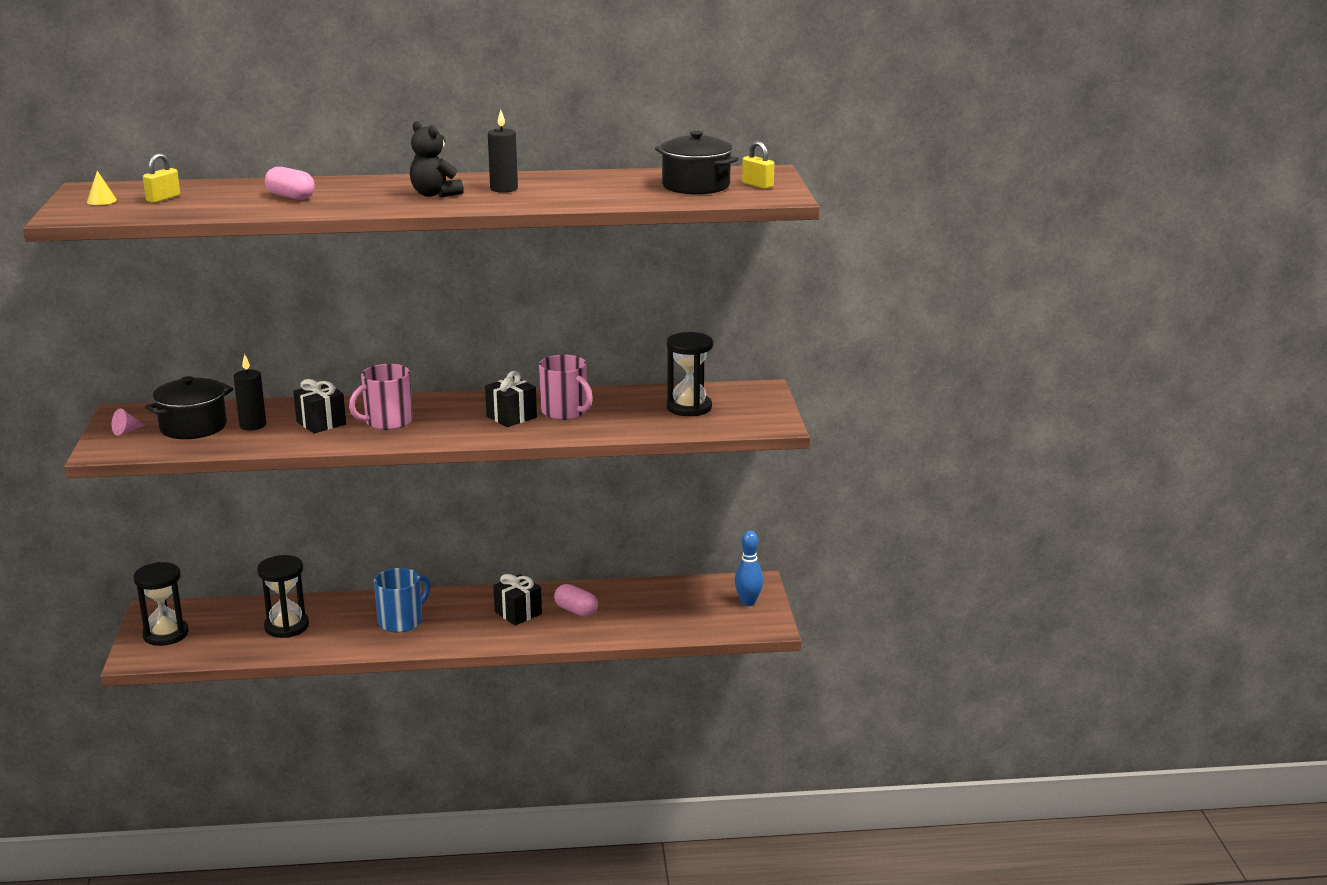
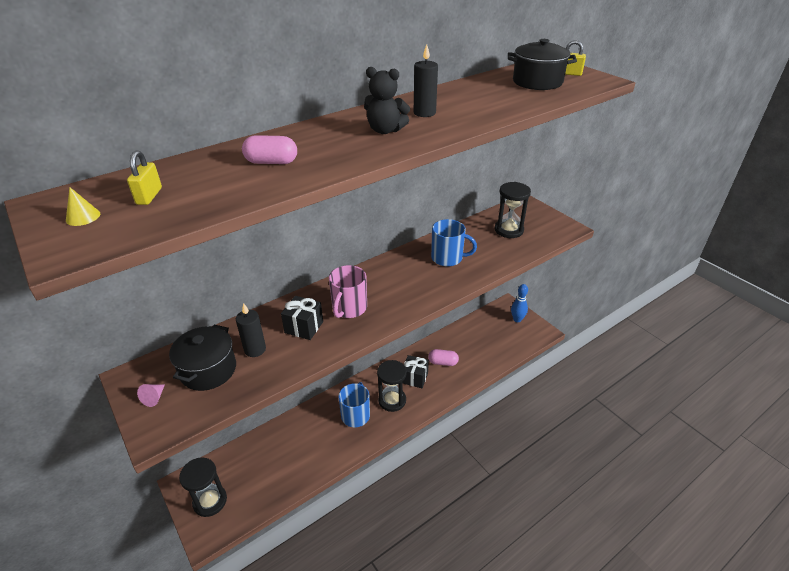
camera: 30 degrees left, 15 degrees up
(286, 626) = (288, 453): black hourglass -> black hourglass (392, 400)
(511, 417) = (422, 274): black gift -> none
(565, 412) = (447, 258): pink mug -> blue mug

